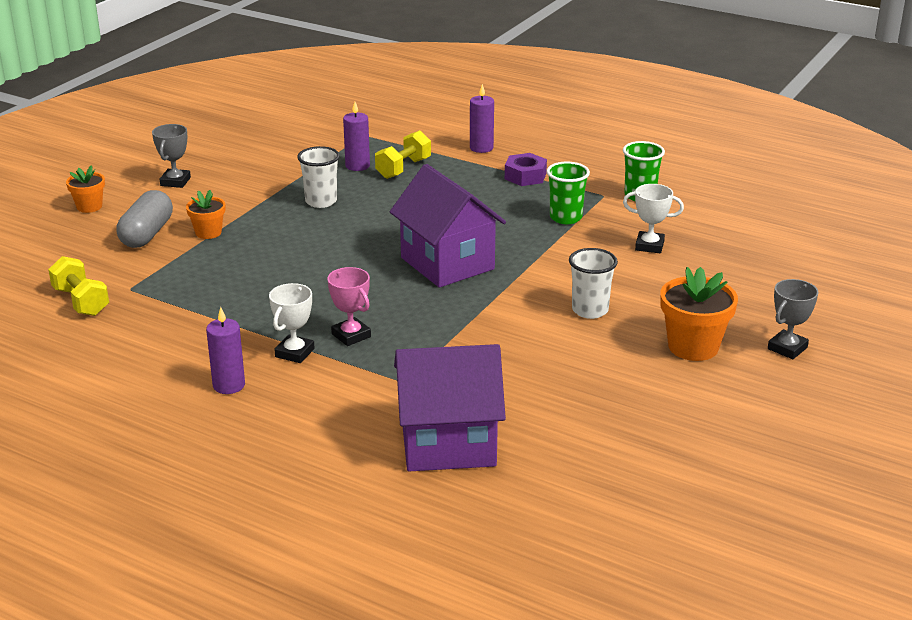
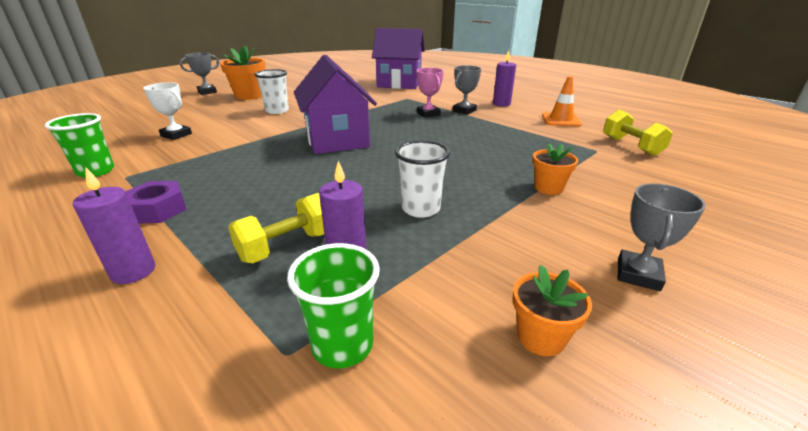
camera: 165 degrees left, 0 degrees up
(89, 206) = (736, 243): orange flower pot -> orange flower pot (541, 337)
(143, 348) = (561, 120): none -> orange traffic cone
(147, 234) = (618, 194): grey capsule -> none
(294, 353) = (464, 111): white trophy -> grey trophy
(565, 218) = (197, 160): green cup -> green cup (342, 345)

